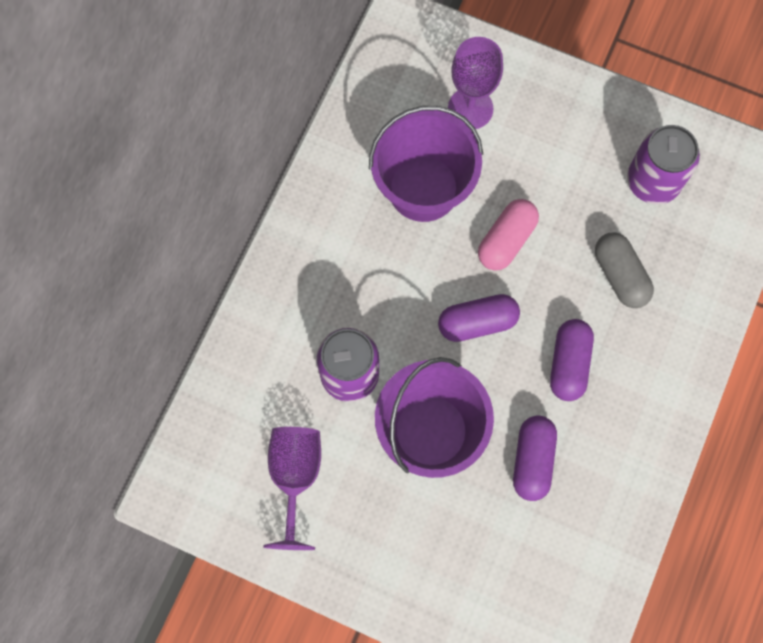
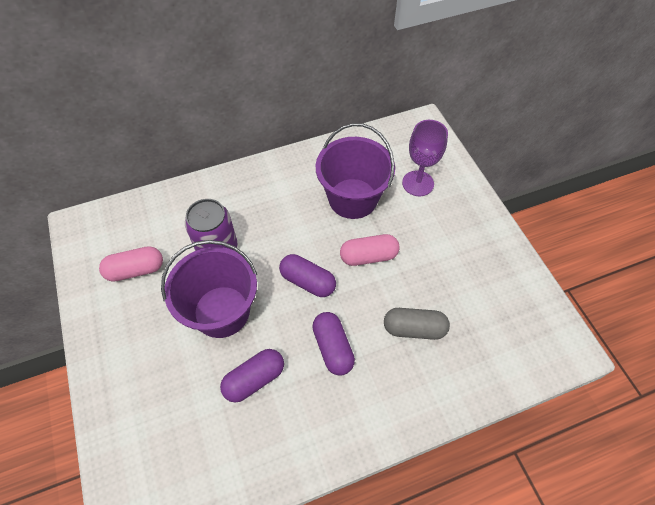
camera: 45 degrees right, 15 degrees down
(295, 477) = (136, 270): purple goblet -> pink capsule
(569, 364) = (333, 348): purple capsule -> purple capsule turned 75 degrees counterclockwise
(620, 275) = (414, 329): grey capsule -> grey capsule turned 75 degrees clockwise
(653, 181) = (487, 297): purple can -> none

